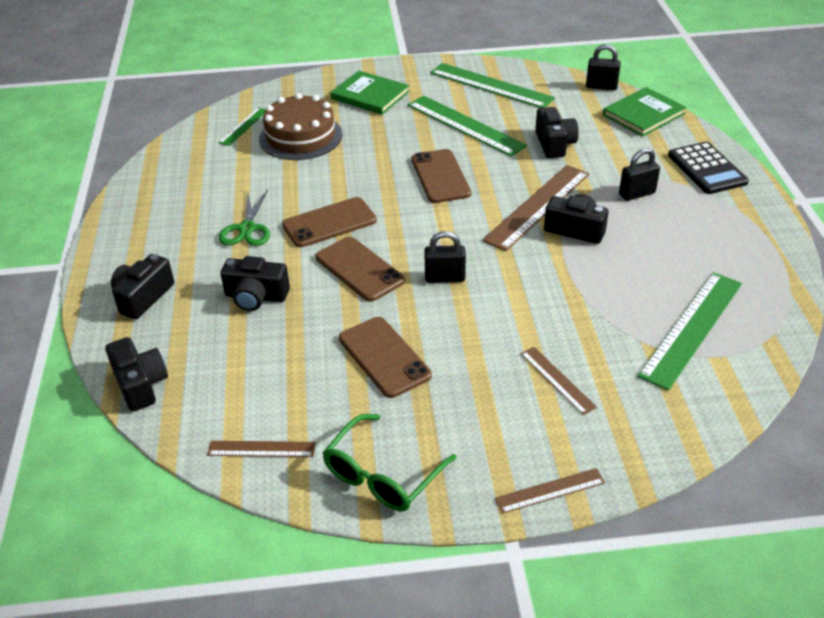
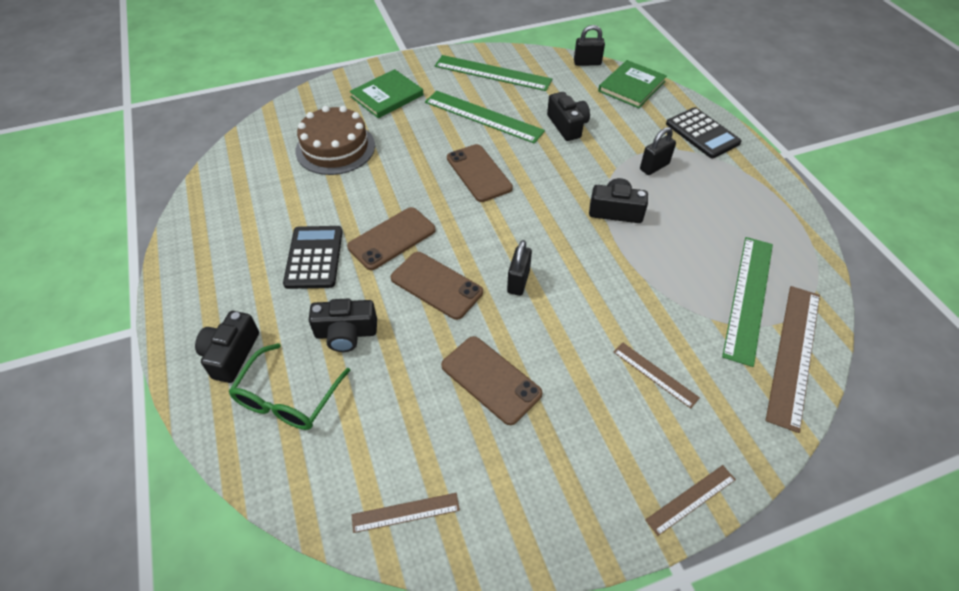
camera: 15 degrees left, 10 degrees up
(140, 384) = (258, 460): black camera -> none
(243, 126) = (276, 144): green ruler -> none
(247, 229) = (314, 257): green scissors -> black calculator
(370, 95) = (387, 96): green book -> green book turned 60 degrees counterclockwise
(383, 474) = (533, 516): green glasses -> green glasses (288, 397)
(445, 278) = (518, 281): black padlock -> black padlock turned 60 degrees counterclockwise
(538, 206) = (575, 192): brown ruler -> brown ruler (794, 354)

